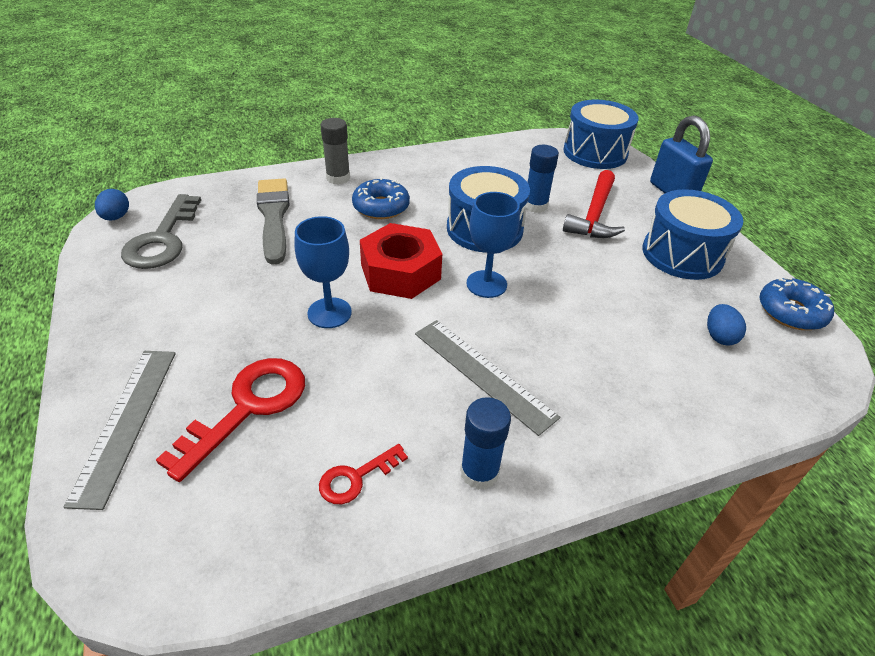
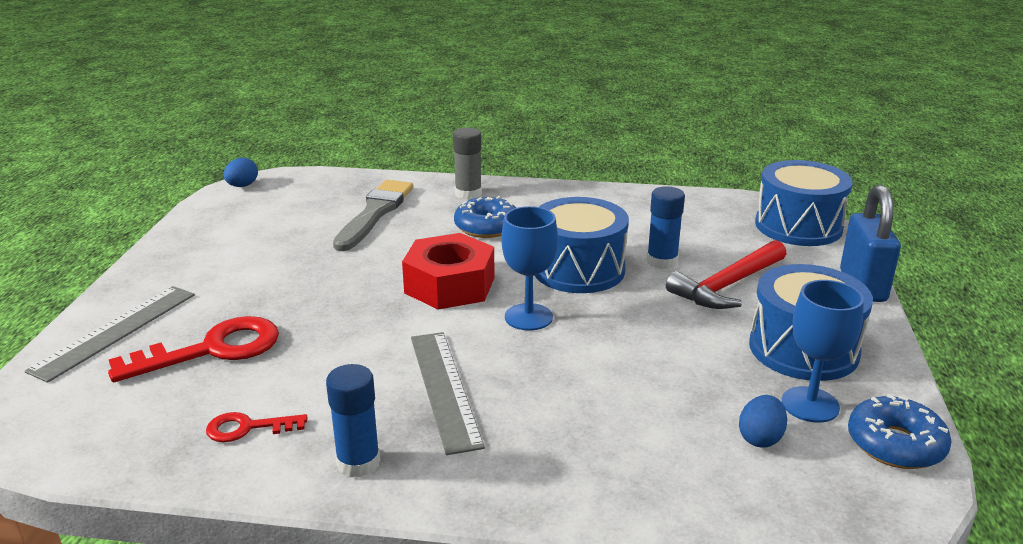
camera: 30 degrees right, 15 degrees down
(162, 239) = (263, 210): grey key -> none
(329, 313) = (349, 300): blue goblet -> blue goblet (810, 404)

